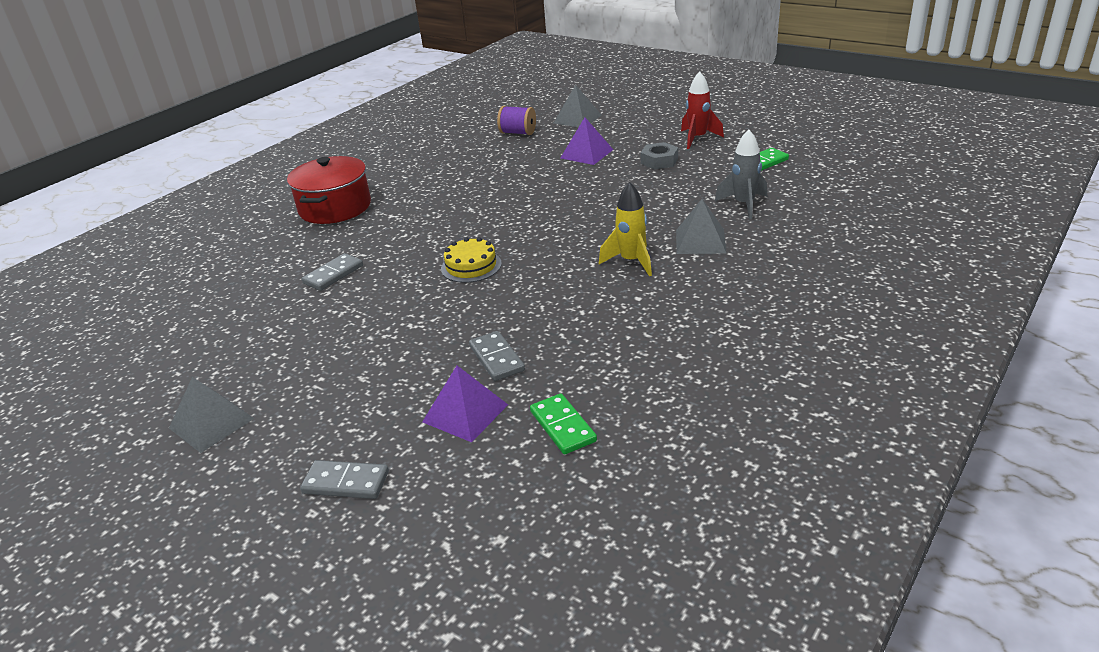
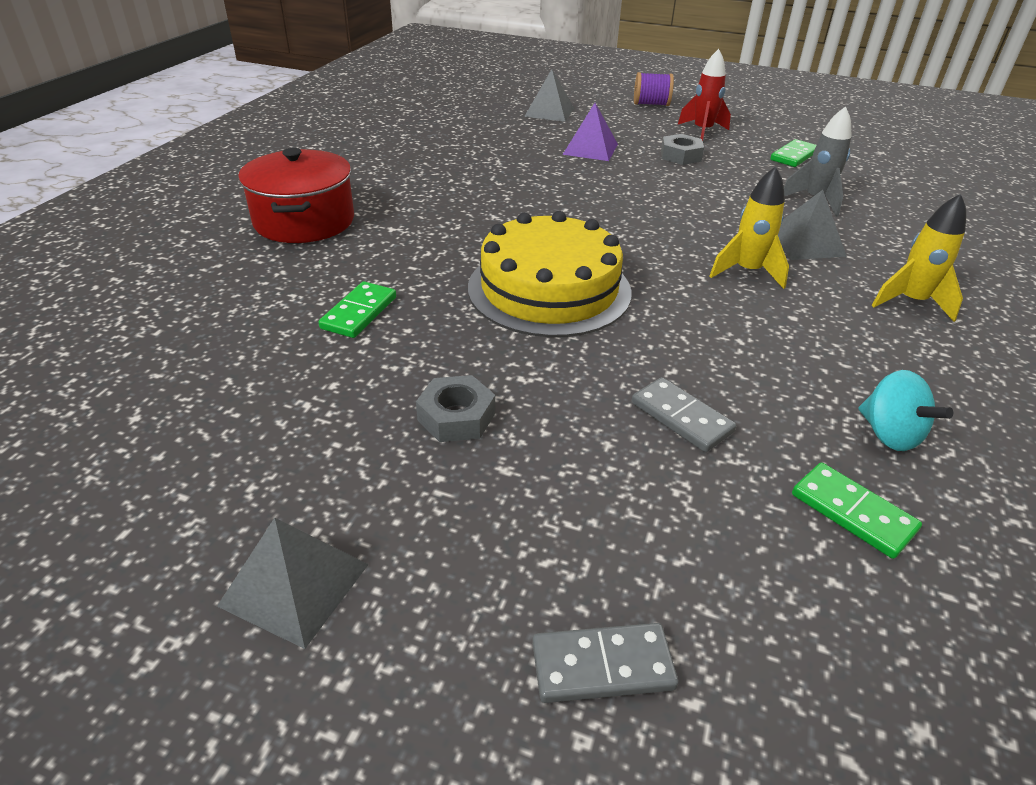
camera: 20 degrees left, 5 degrees up
(333, 274) = (359, 313): grey domino -> green domino
(353, 344) = (456, 417): none -> grey nut
(465, 413) = (701, 509): purple pyramid -> none
(471, 266) = (549, 289): yellow cake -> yellow cake, size x2.00
(518, 133) = (489, 127): purple spool -> purple spool (651, 104)
(634, 383) = (889, 434): none -> turquoise spinning top
(746, 293) = (911, 302): none -> yellow rocket

